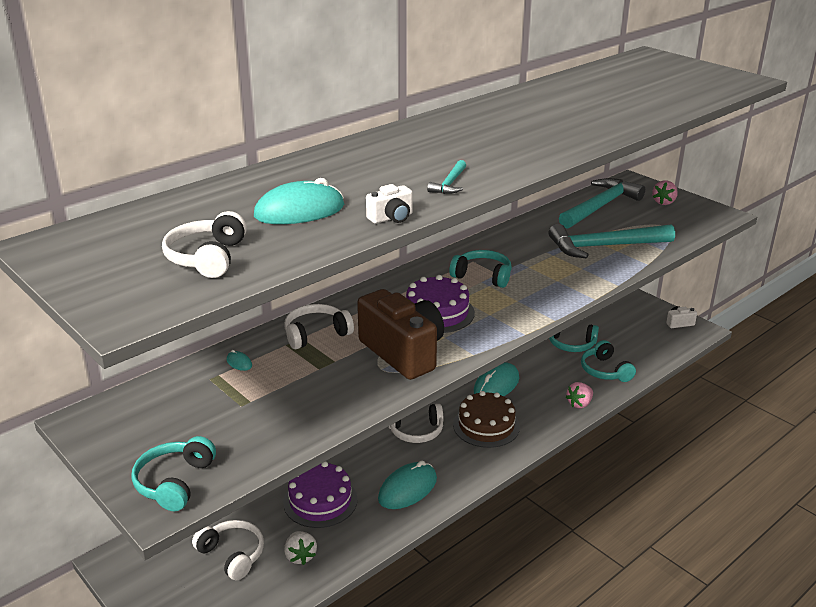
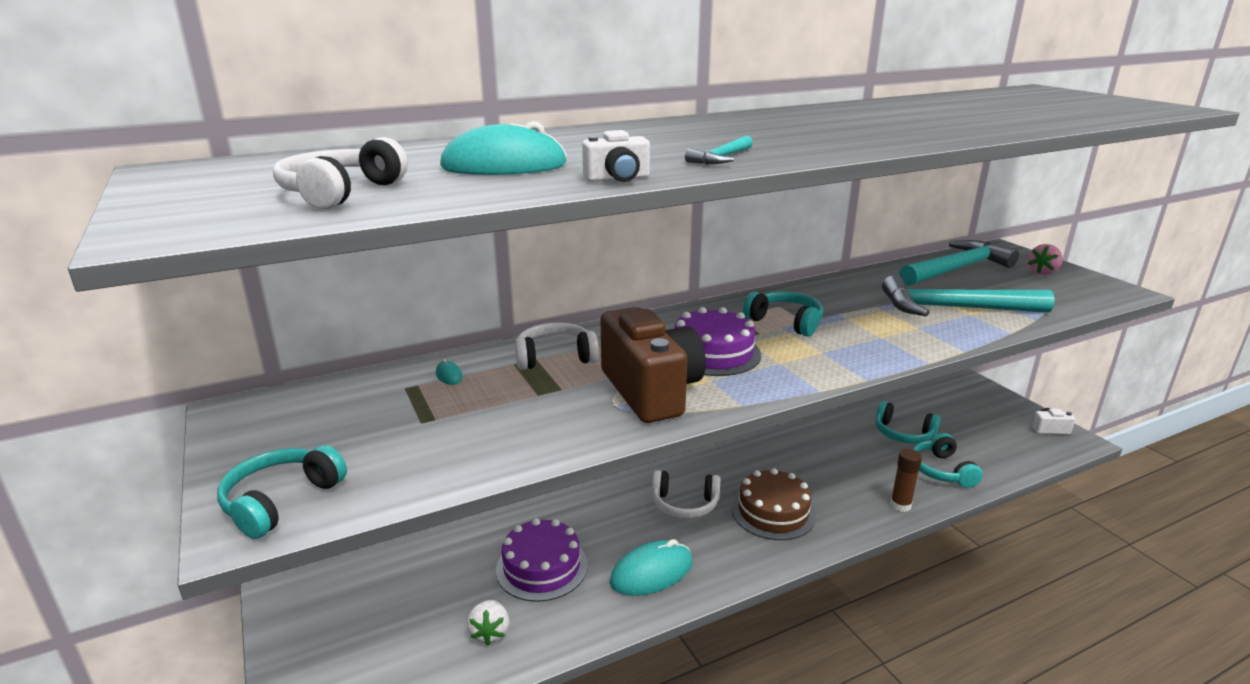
camera: 15 degrees right, 5 degrees down
(232, 555) = (412, 614): white headphones -> none
(496, 385) = (798, 466): turquoise mouse -> none
(579, 404) = (900, 505): pink strawberry -> brown glue stick

